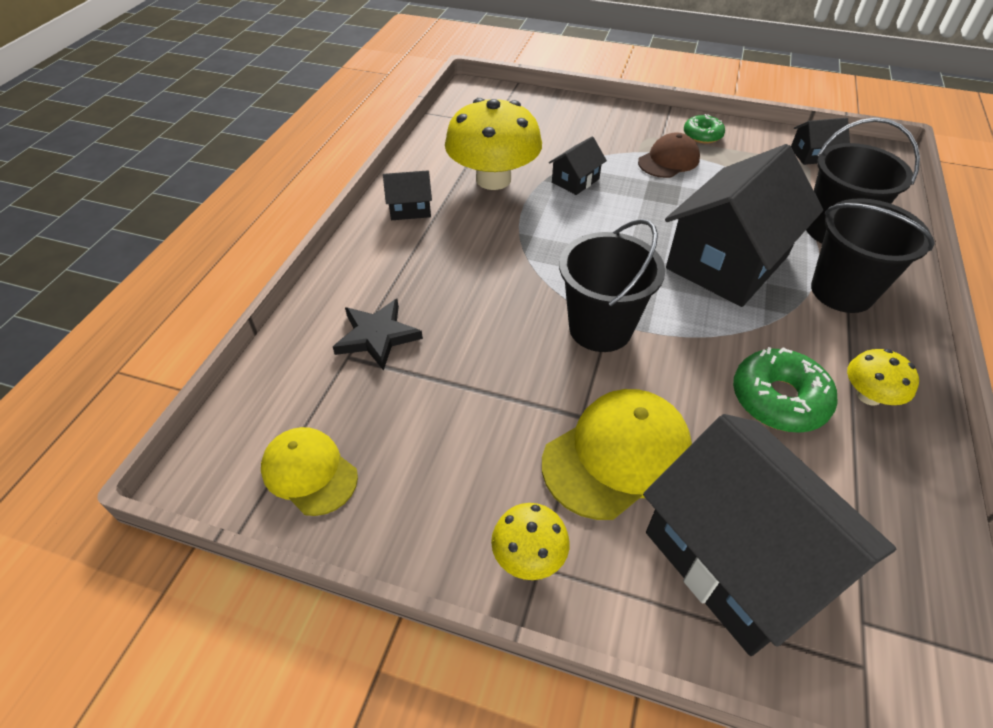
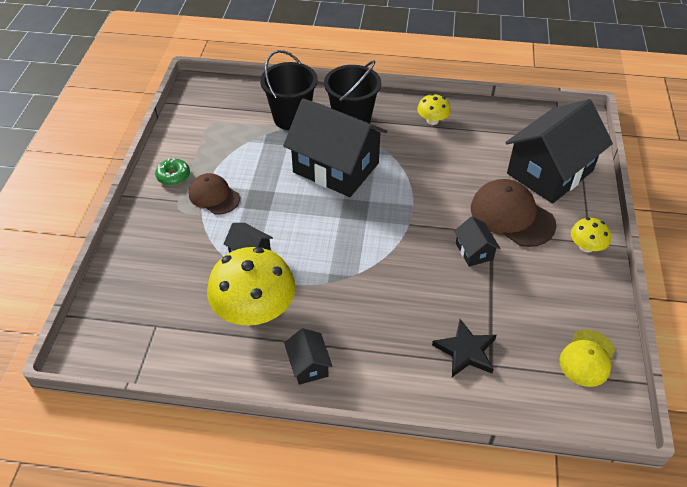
camera: 100 degrees left, 0 degrees up
(600, 328) = (417, 228): black bucket -> none
(617, 455) = (512, 216): yellow cap -> brown cap
(778, 399) = (447, 153): green donut -> none
(813, 155) = (199, 118): black house -> black house (474, 251)

